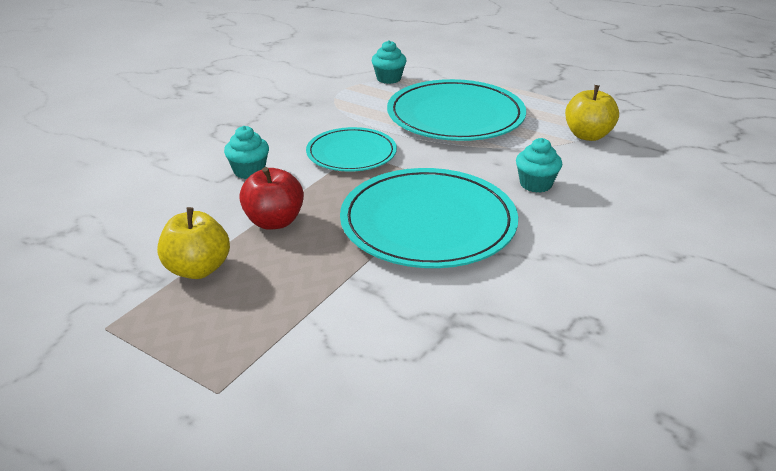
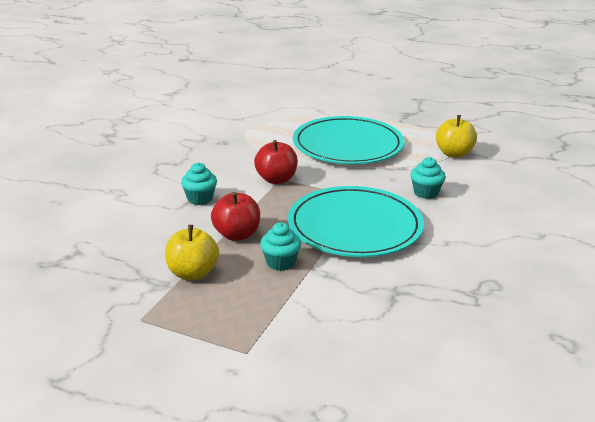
camera: 10 degrees left, 5 degrees down
(351, 153) = (276, 179): turquoise plate -> red apple
(389, 79) = (283, 118): turquoise cupcake -> turquoise cupcake (280, 262)

